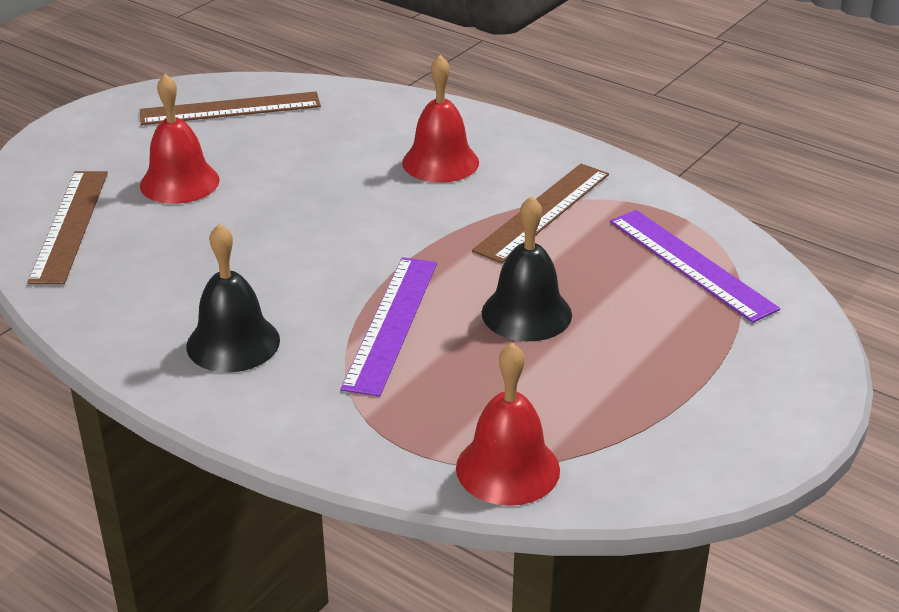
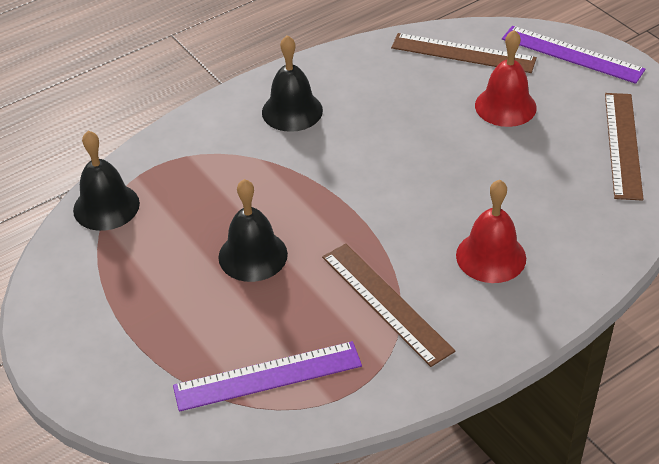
camera: 110 degrees right, 10 degrees up
(391, 323) = (276, 184): purple ruler -> purple ruler (572, 54)
(507, 468) = (106, 206): red bell -> black bell

